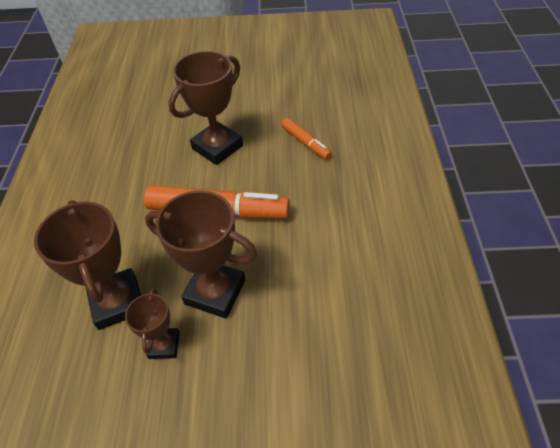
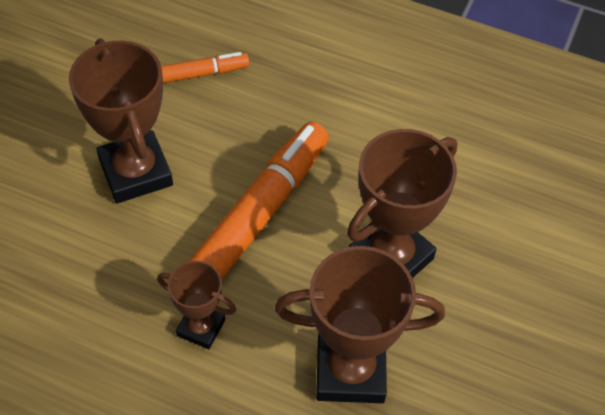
camera: 70 degrees left, 5 degrees up
(164, 345) = (439, 334): brown trophy -> brown trophy (201, 328)

